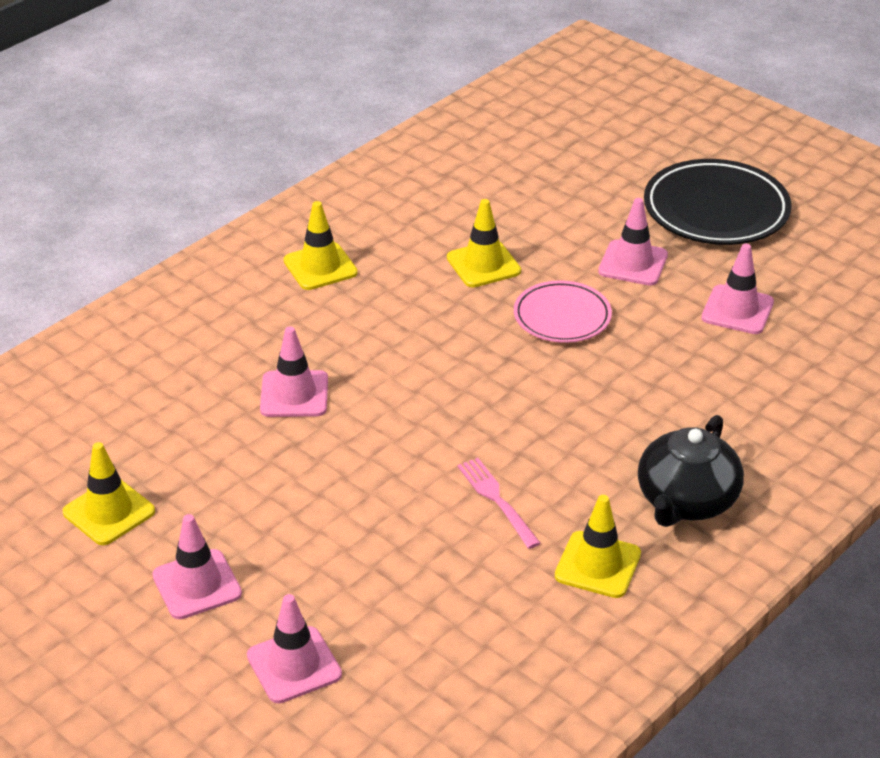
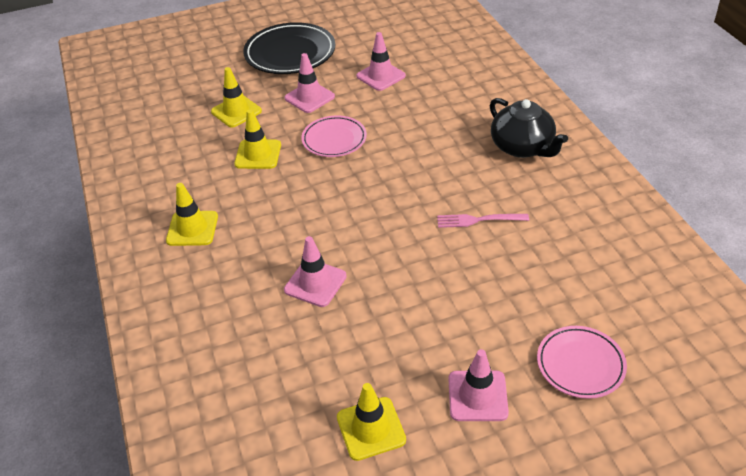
camera: 60 degrees left, 5 degrees up
(294, 665) = (580, 364): pink traffic cone -> pink plate
(597, 565) = (556, 197): yellow traffic cone -> yellow traffic cone (236, 111)

